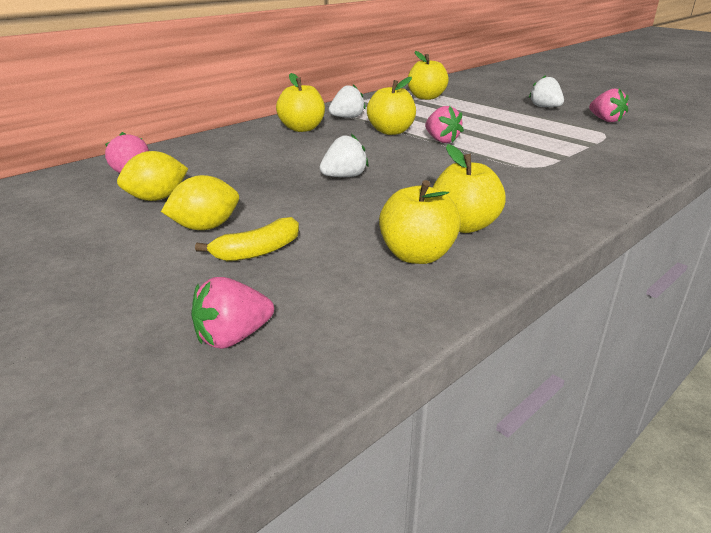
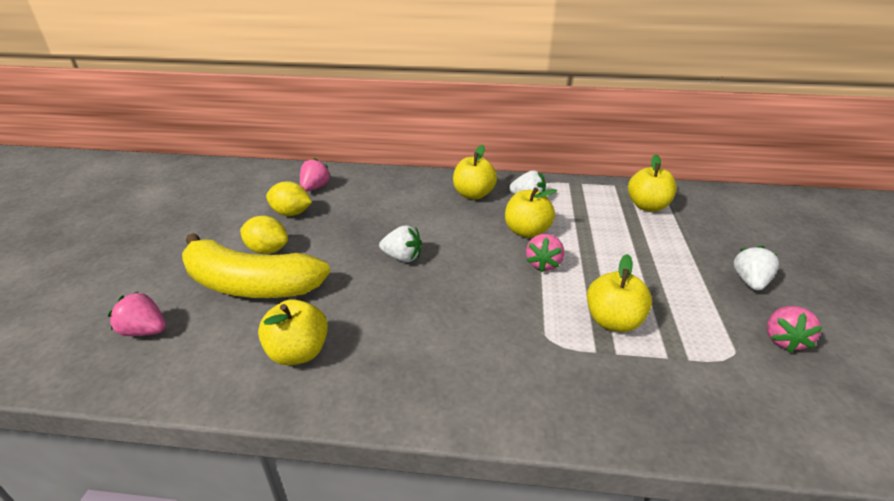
camera: 50 degrees right, 5 degrees up
(258, 251) = (251, 285): yellow banana -> yellow banana, size x2.18
(463, 226) = (370, 353): yellow apple -> yellow apple (613, 321)

